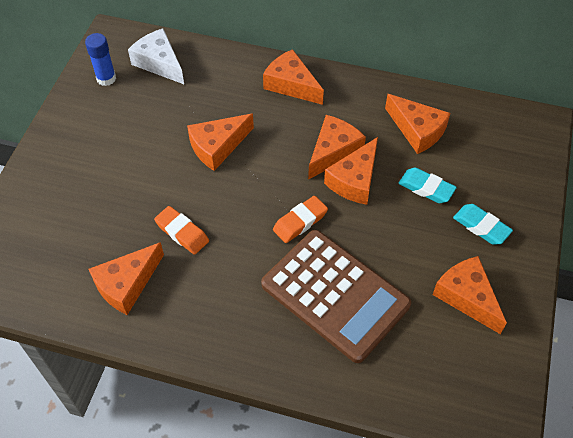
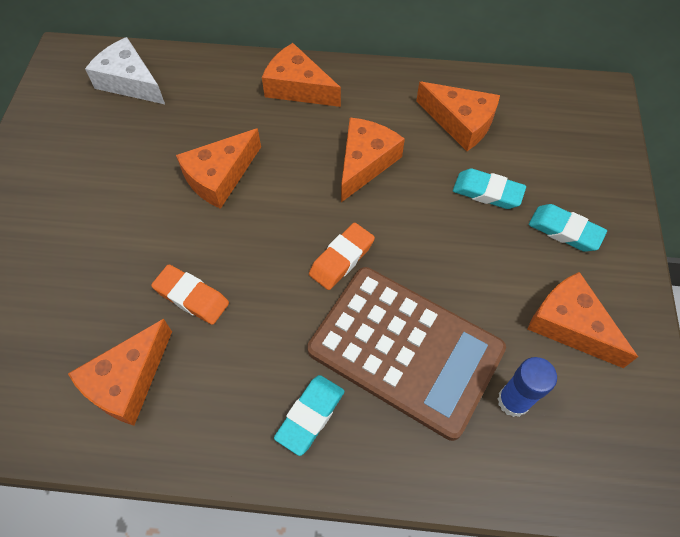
camera: 10 degrees left, 5 degrees up
(106, 78) = (64, 110): blue glue stick -> blue glue stick (513, 401)
(255, 329) = (310, 415): none -> turquoise eraser
(354, 180) = (398, 195): orange cheese -> none

